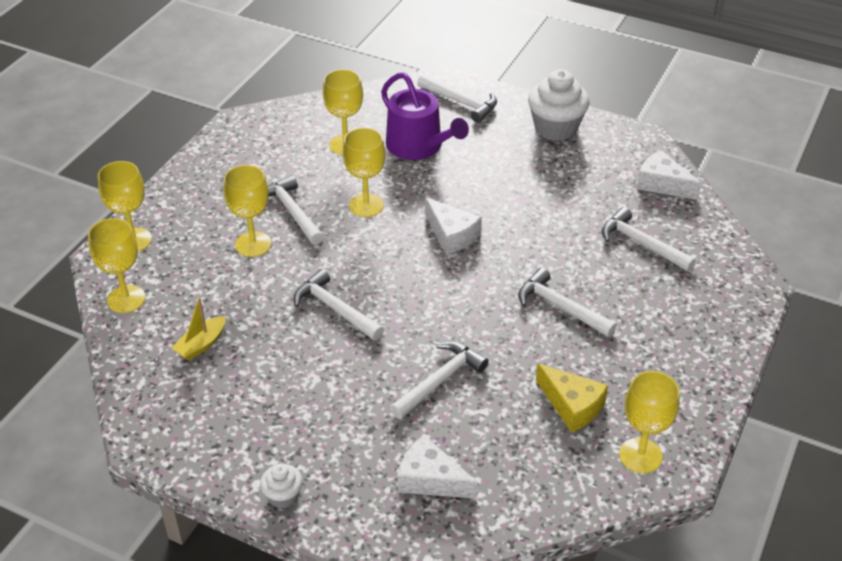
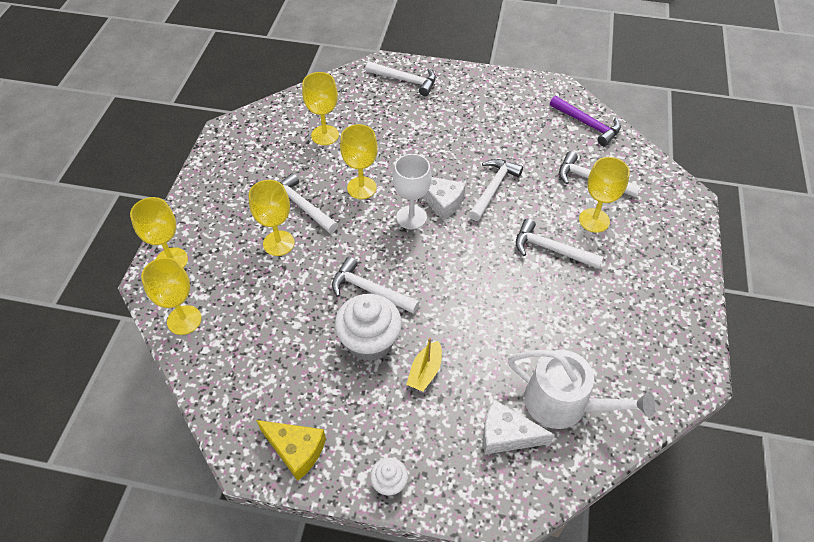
camera: 15 degrees left, 10 degrees up
(201, 344) = (266, 350): yellow boat -> yellow boat (425, 371)
(411, 245) = (411, 217): none -> white goblet
(419, 146) = (386, 126): purple watering can -> none
(439, 381) = (480, 339): white hammer -> white hammer (493, 188)
(509, 463) = (564, 403): none -> white watering can
(555, 128) = (488, 90): white cupcake -> white cupcake (369, 342)
(572, 405) = (593, 337): yellow cheese -> yellow cheese (296, 450)
(640, 455) = (663, 371): yellow goblet -> yellow goblet (594, 220)
(662, 184) = (587, 124): white cheese -> purple hammer

